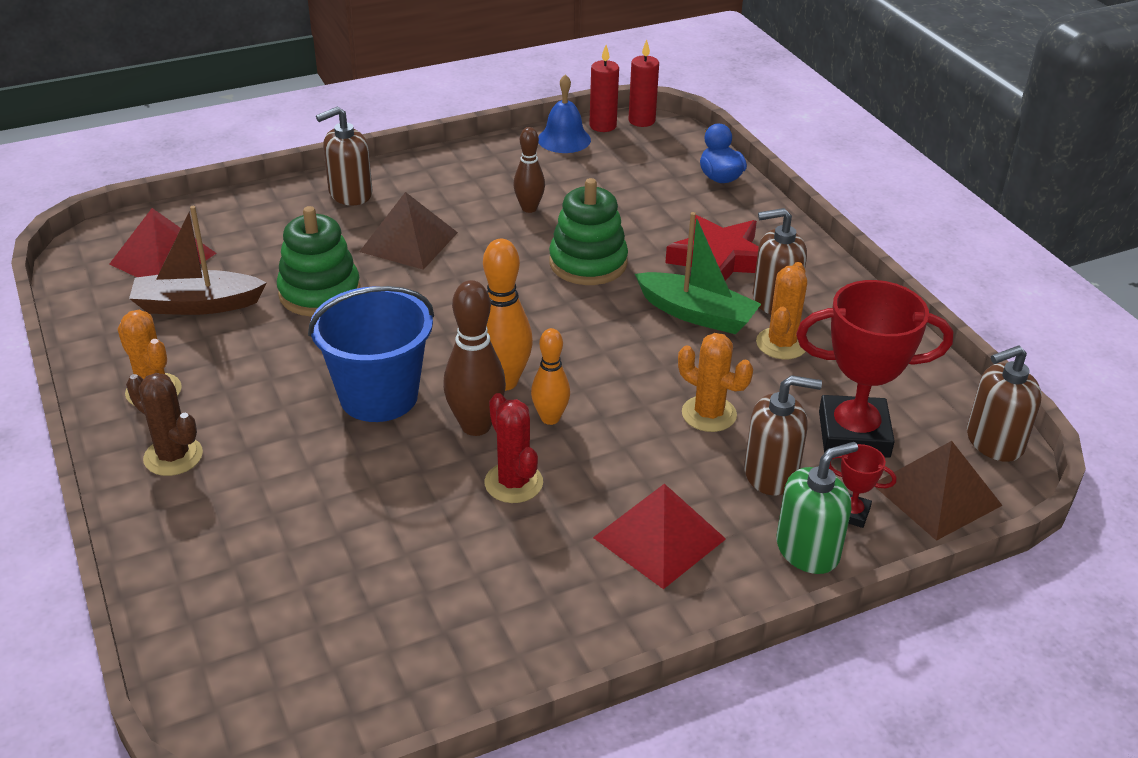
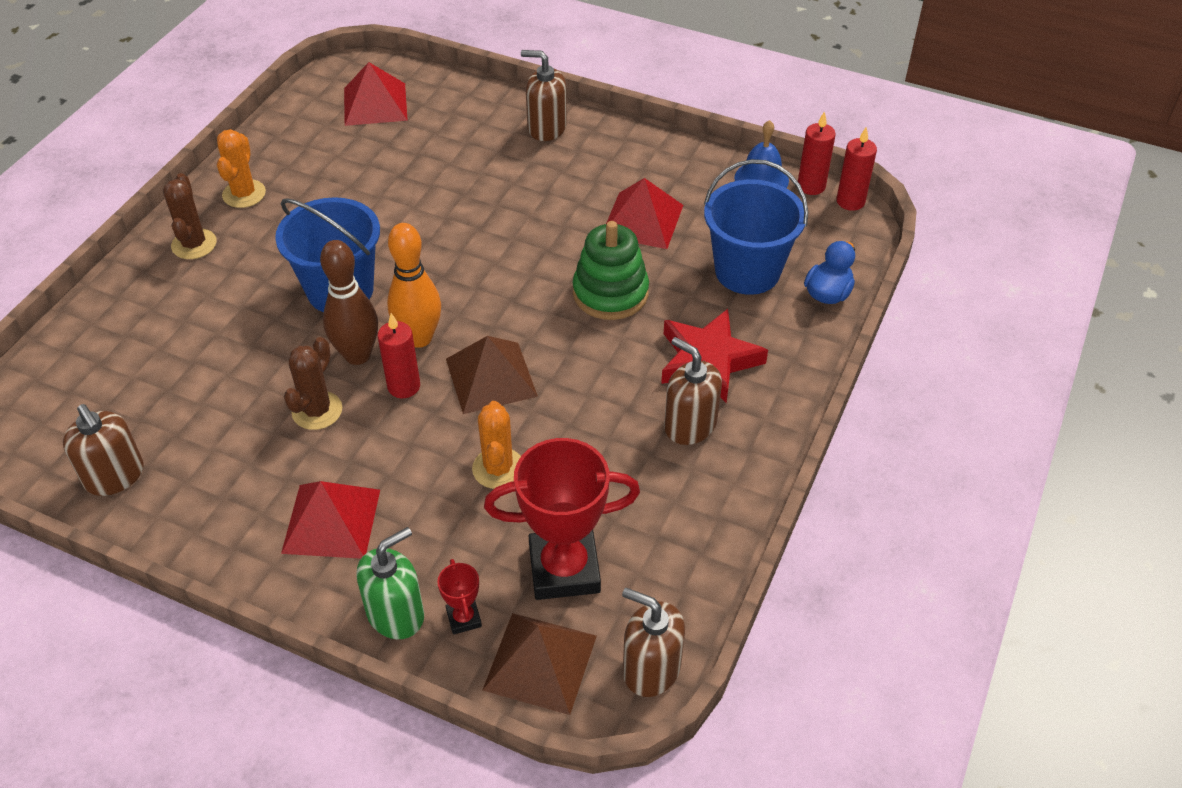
camera: 50 degrees right, 10 degrees up
(197, 305) = (345, 151): brown boat -> none
(319, 293) = (418, 191): green stacking toy -> none
(409, 242) = (525, 191): brown pyramid -> brown pyramid (491, 377)
(513, 483) = (317, 411): red cactus -> brown cactus
(529, 208) = (642, 220): brown bowling pin -> red pyramid
(550, 418) = (404, 386): orange bowling pin -> red candle
(651, 195) = (747, 271): none -> blue bucket
(697, 314) = (616, 390): green boat -> none
(771, 474) = (463, 544): brown soap dispenser -> brown soap dispenser (115, 476)
(781, 344) = (635, 461): orange cactus -> none
(808, 550) = (396, 614): green soap dispenser -> green soap dispenser turned 60 degrees counterclockwise
(854, 434) = (564, 569): red trophy -> red trophy turned 60 degrees counterclockwise

